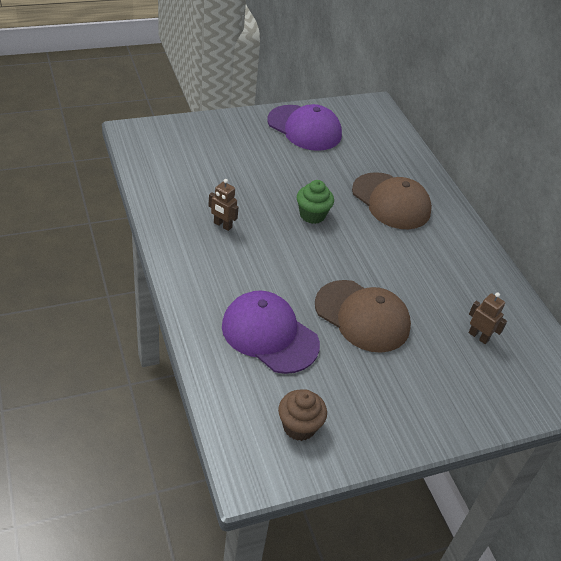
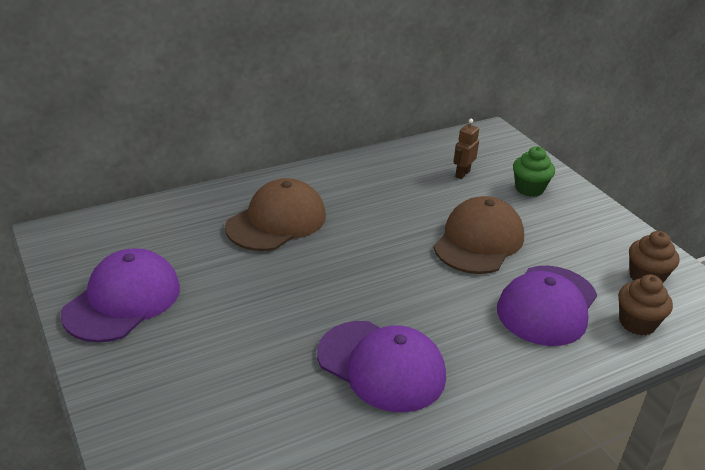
camera: 95 degrees left, 10 degrees down
(222, 225) = (381, 366): brown robot -> purple cap
(237, 389) = (637, 323): none -> brown cupcake
(312, 215) = (326, 283): green cupcake -> green cupcake (529, 189)

